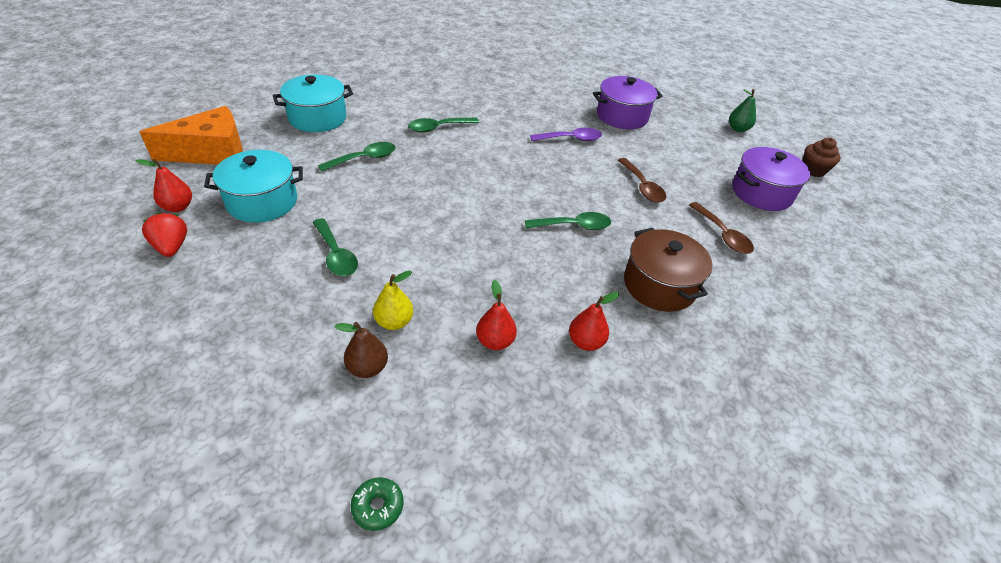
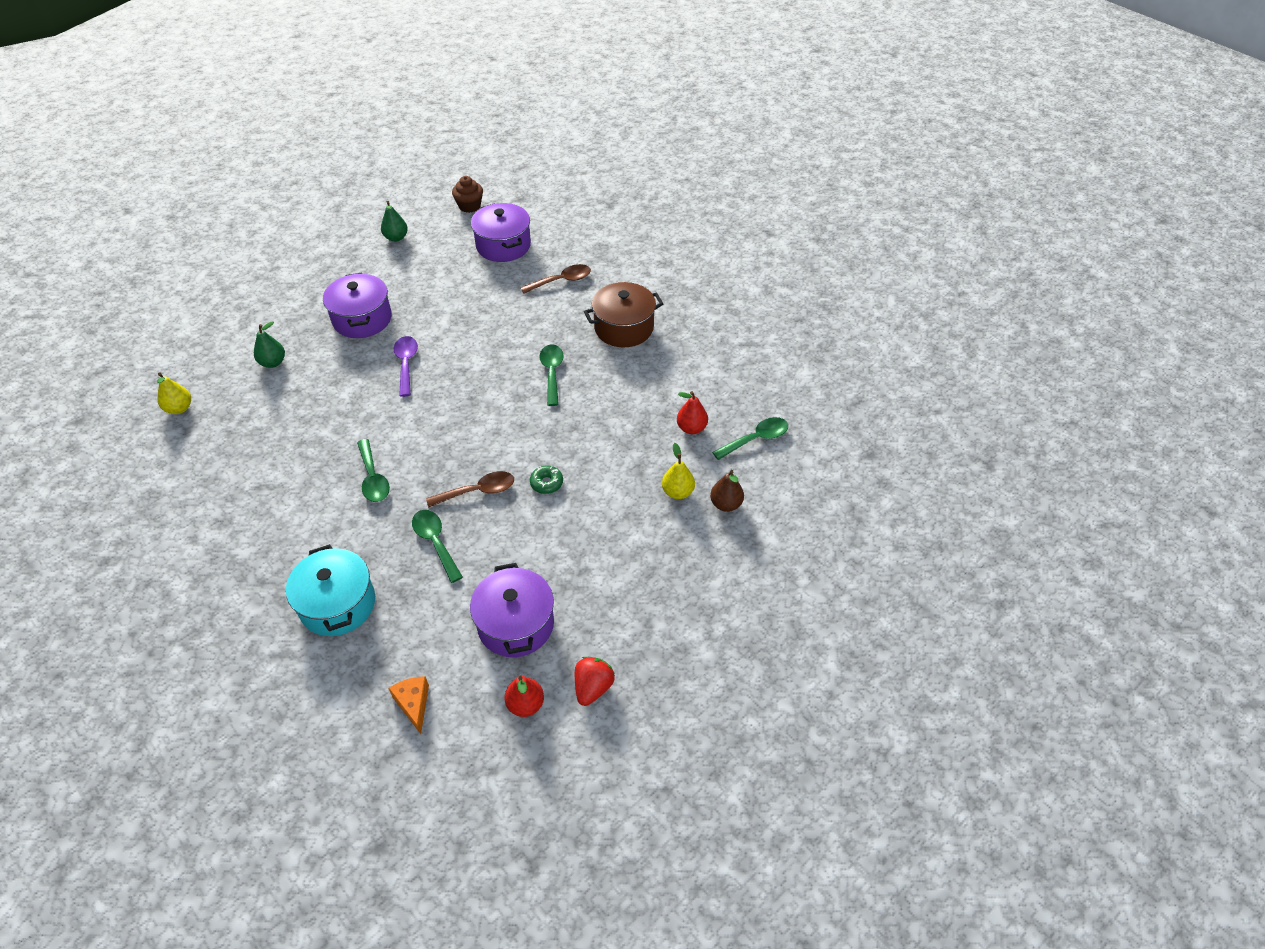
camera: 85 degrees left, 5 degrees up
(172, 247) = (593, 687): red strawberry -> red strawberry turned 135 degrees clockwise
(211, 152) = (413, 704): orange cheese -> orange cheese, size x0.49
(262, 202) = (516, 624): turquoise pot -> purple pot
(336, 254) = (598, 544): green spoon -> green spoon (755, 439)
(378, 506) = (832, 486): green donut -> green donut (546, 483)
(511, 52) = (179, 408): none -> yellow pear
(562, 81) = (273, 362): none -> green pear
(585, 342) = (686, 376): red pear -> none
(642, 186) = (492, 320): brown spoon -> brown spoon (478, 491)

